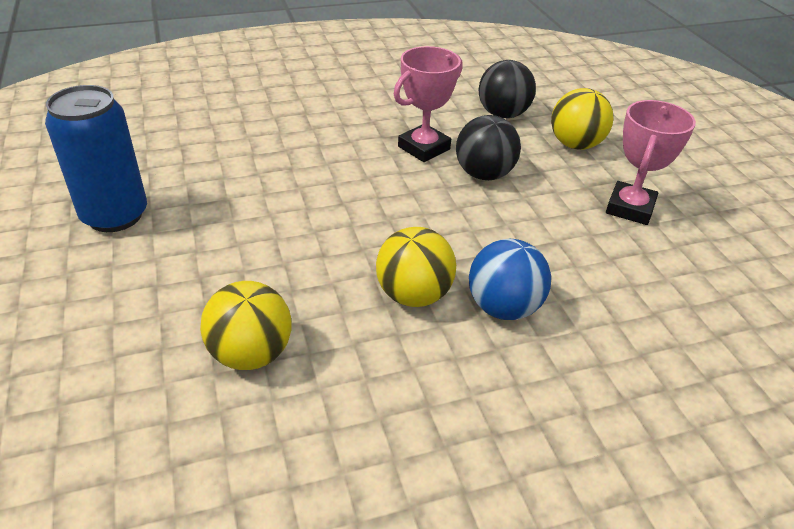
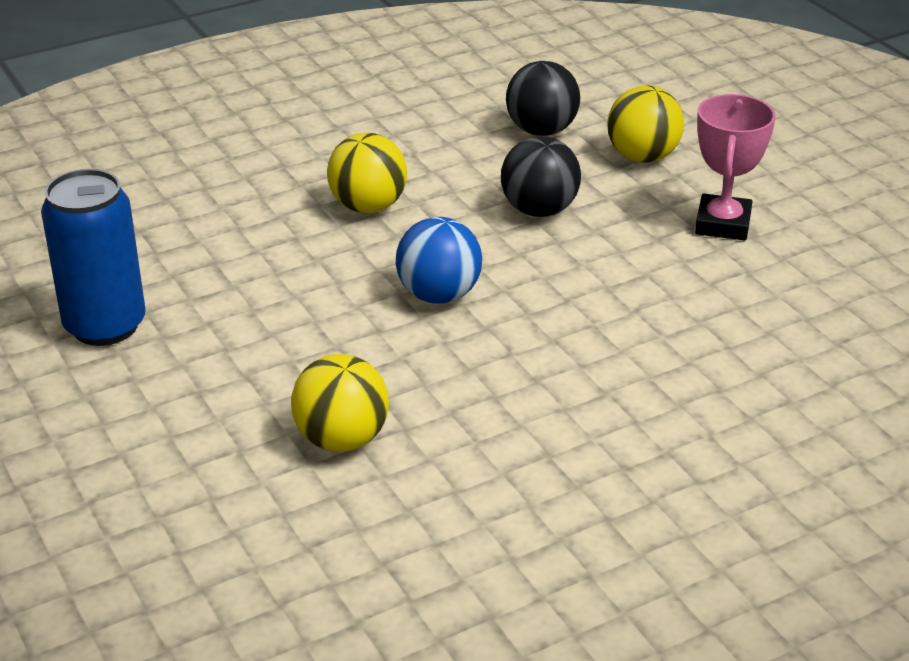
camera: 10 degrees left, 5 degrees down
(413, 295) = (498, 355): yellow ball -> yellow ball (368, 207)
(424, 148) = (454, 188): pink trophy -> none
(503, 307) = (602, 352): blue ball -> blue ball (439, 295)

